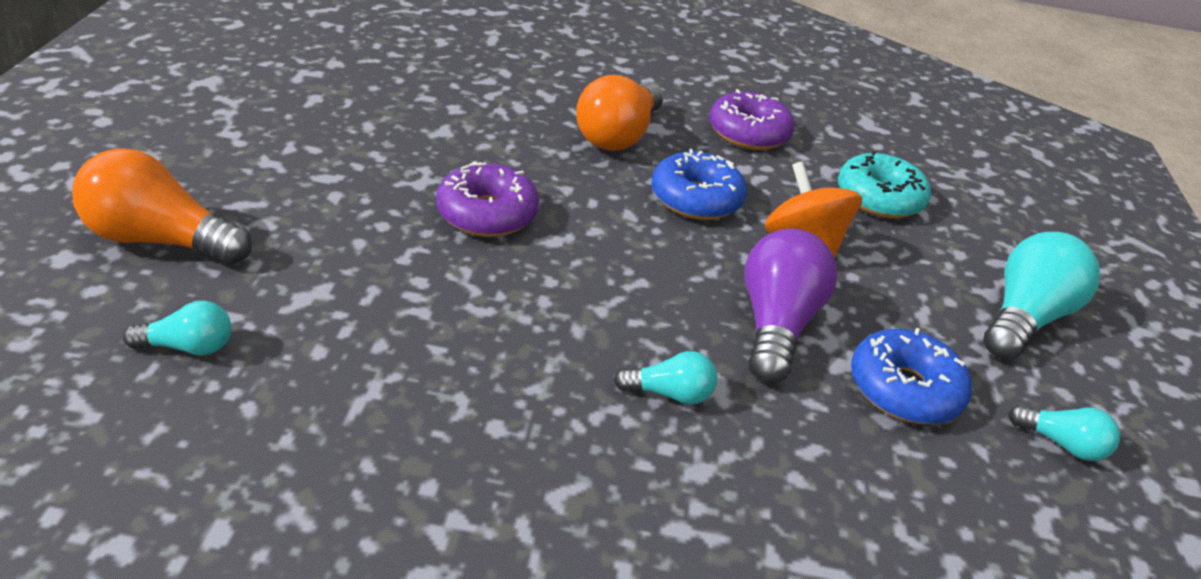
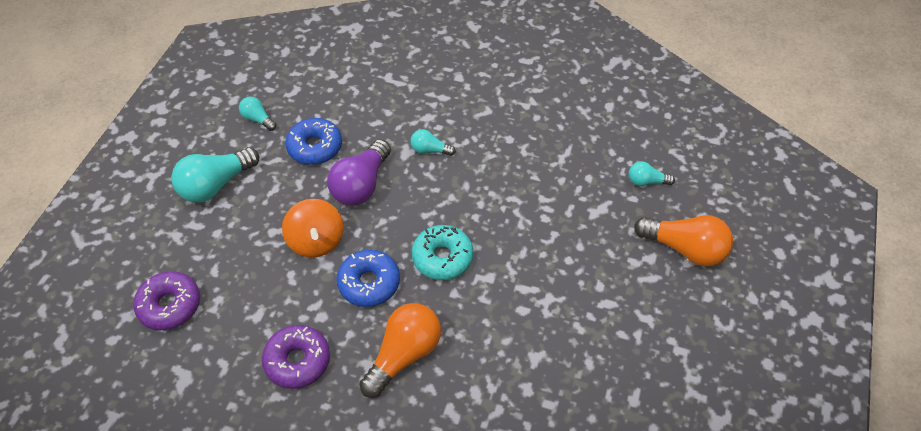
camera: 165 degrees left, 15 degrees up
(487, 214) = (507, 269): purple donut -> purple donut (170, 305)
(879, 198) = (237, 284): turquoise donut -> turquoise donut (442, 258)

